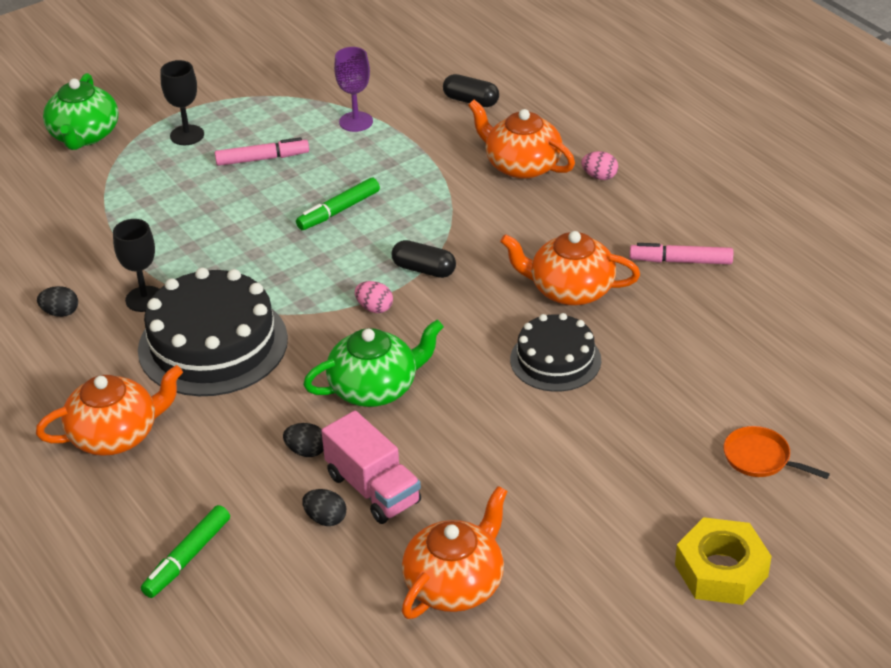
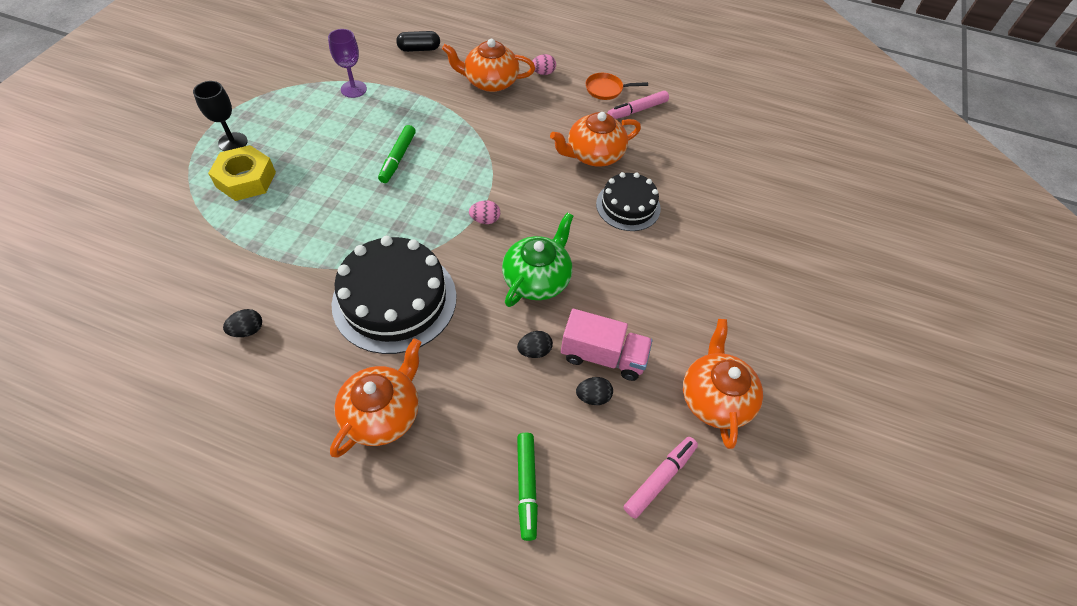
camera: 40 degrees left, 15 degrees up
(84, 136) = (144, 173): green teapot -> none
(144, 299) = (309, 287): black goblet -> none
(262, 159) = (308, 140): pink marker -> pink marker (659, 479)
(424, 269) = (492, 178): black capsule -> none
(721, 570) = (840, 301): yellow nut -> yellow nut (246, 179)
(760, 458) = (791, 218): orange pan -> orange pan (606, 89)

